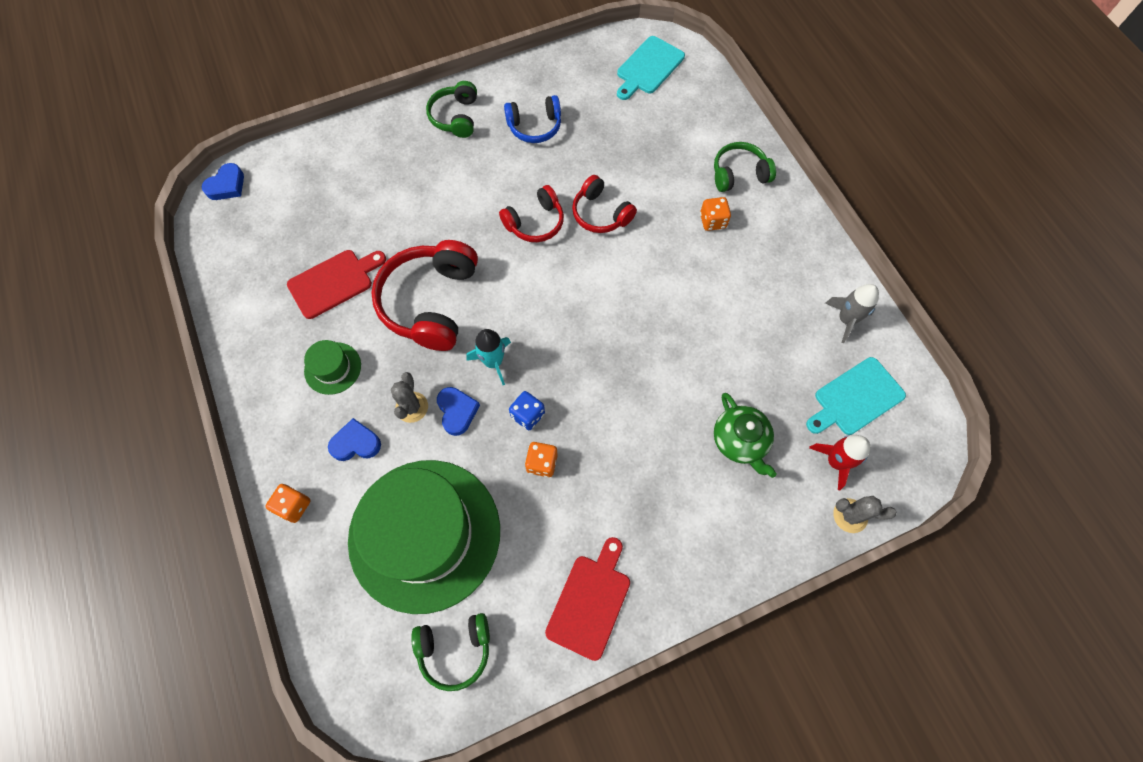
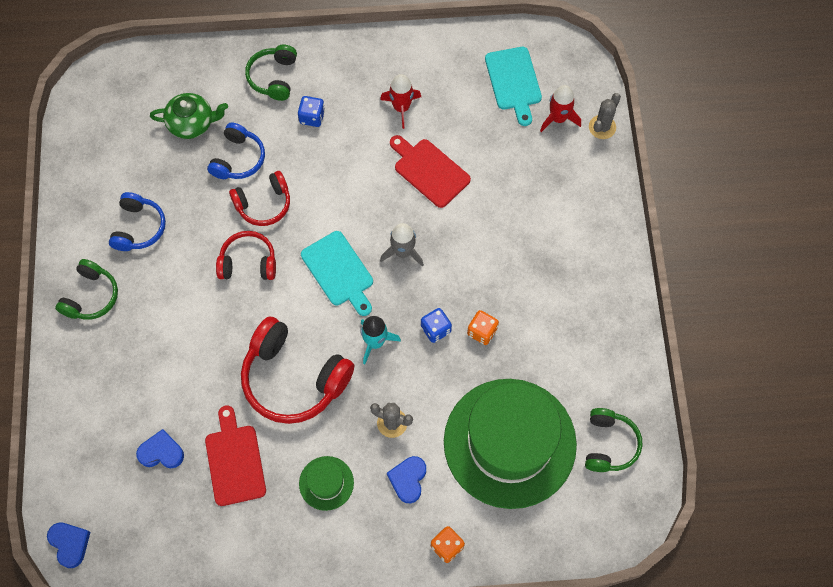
camera: 70 degrees left, 0 degrees up
(455, 117) = (91, 296): green headphones -> green headphones turned 90 degrees counterclockwise
(457, 411) = (410, 386): blue heart -> blue heart (161, 452)
(535, 222) = (248, 262): red headphones -> red headphones turned 75 degrees counterclockwise
(590, 602) = (605, 332): red cutting board -> red cutting board (429, 171)
(638, 176) = (238, 159): none -> blue headphones
(648, 67) = (118, 104): turquoise cutting board -> turquoise cutting board (339, 272)
(712, 221) = (312, 117): orange dice -> blue dice
(740, 441) = (518, 177): green teapot -> green teapot (192, 123)
(764, 297) = (401, 108): none -> red rocket
(846, 319) = (446, 58): grey rocket -> grey rocket (403, 252)

